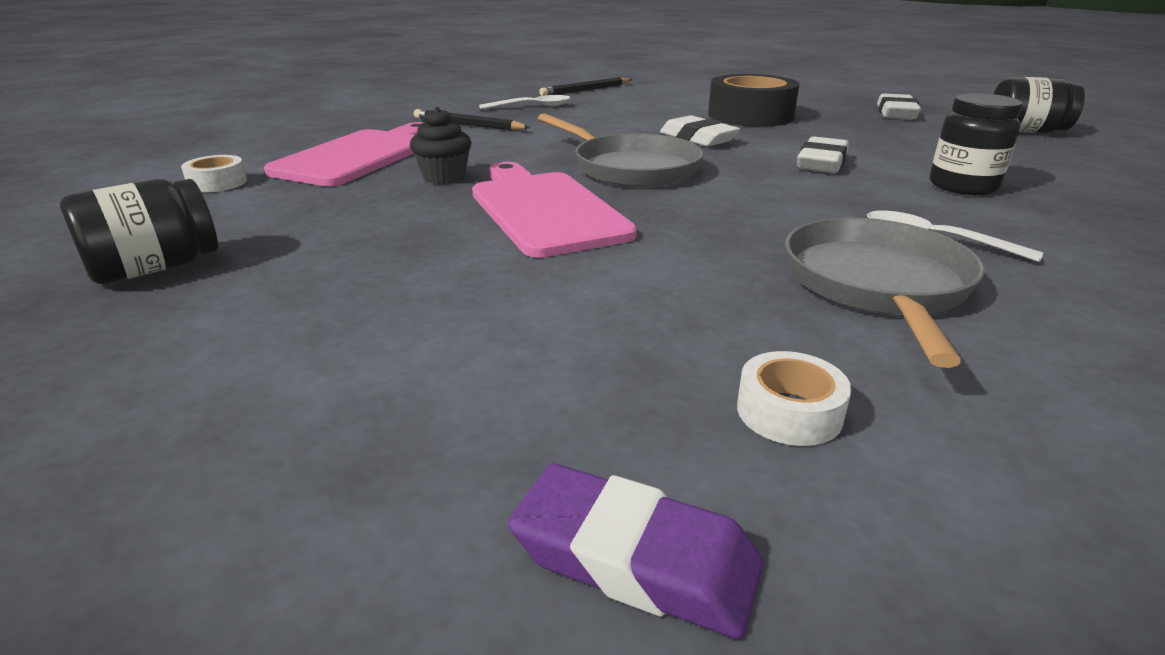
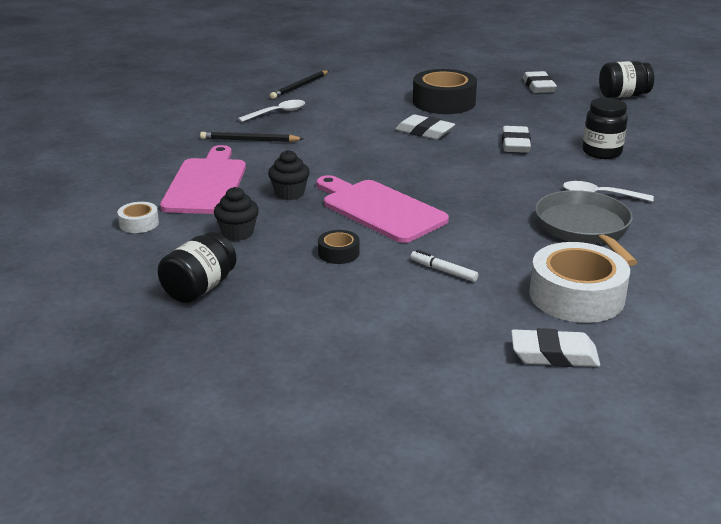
camera: 20 degrees left, 0 degrees up
(315, 210) = (237, 233): none -> black cupcake
(415, 255) = (338, 253): none -> black tape
(554, 310) = (443, 271): none -> white marker
(630, 168) = (402, 167): grey pan -> none
(635, 560) = (554, 355): purple eraser -> white eraser
(789, 412) = (576, 296): white tape -> white tape, size x2.11

